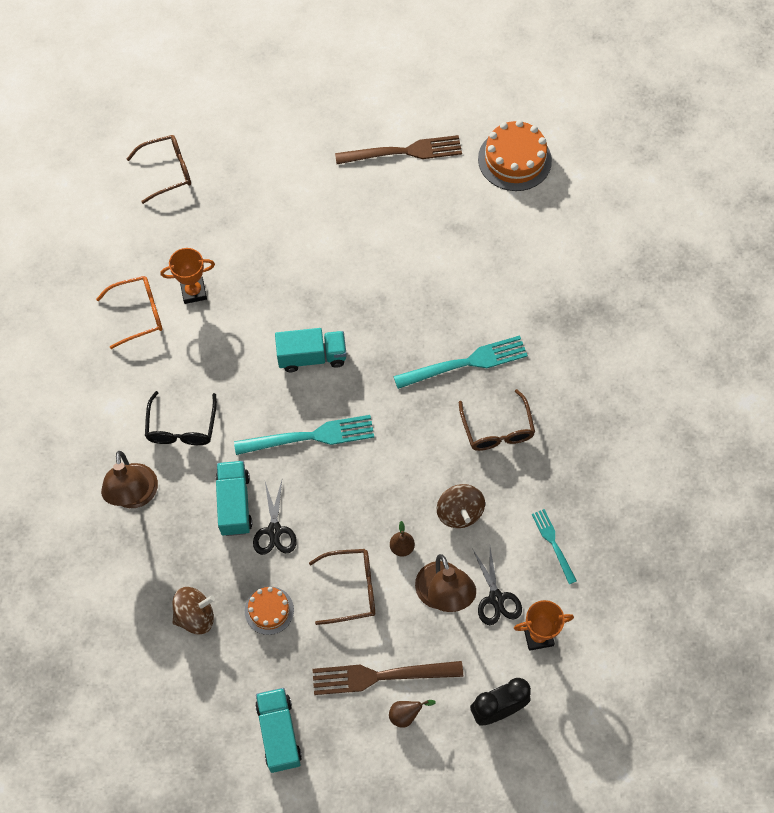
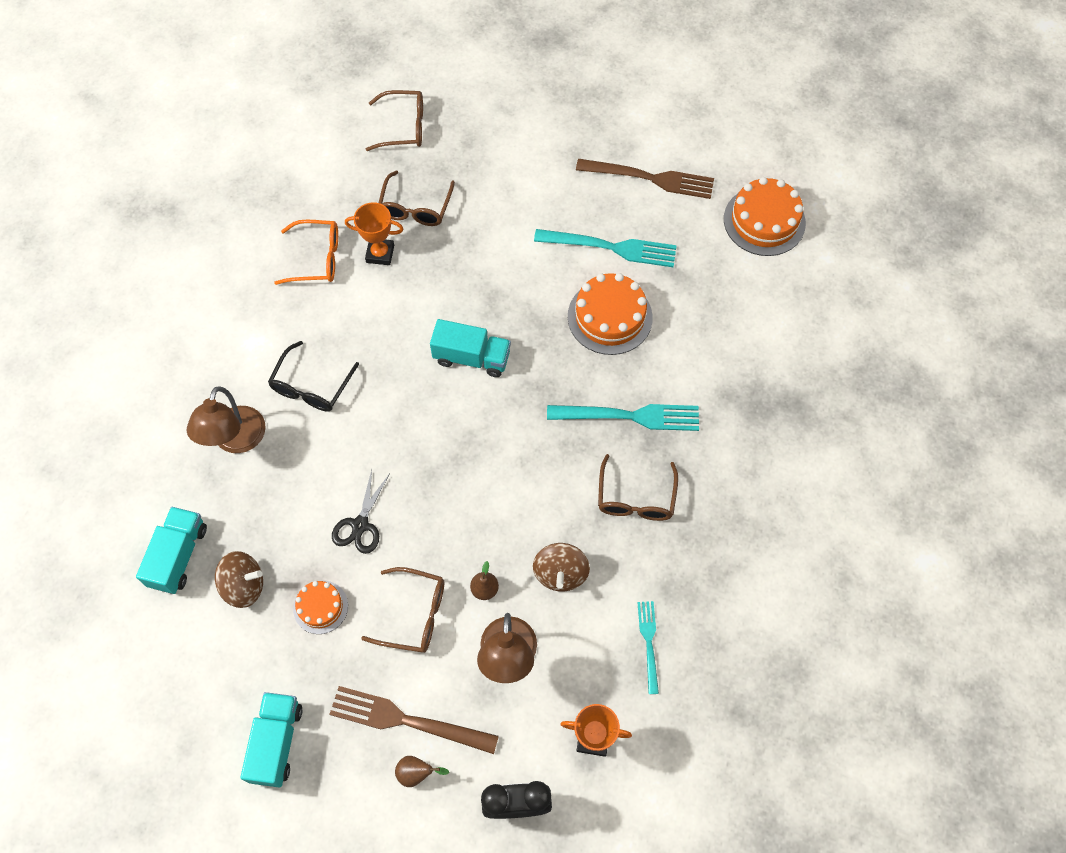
camera: 20 degrees right, 0 degrees up
(208, 240) = (416, 207): none -> brown glasses
(234, 504) = (331, 483): turquoise truck -> turquoise truck (178, 556)
(311, 436) = (438, 439): turquoise fork -> turquoise fork (612, 247)
(416, 284) = (610, 317): none -> orange cake
(496, 598) = (563, 681): black scissors -> none

